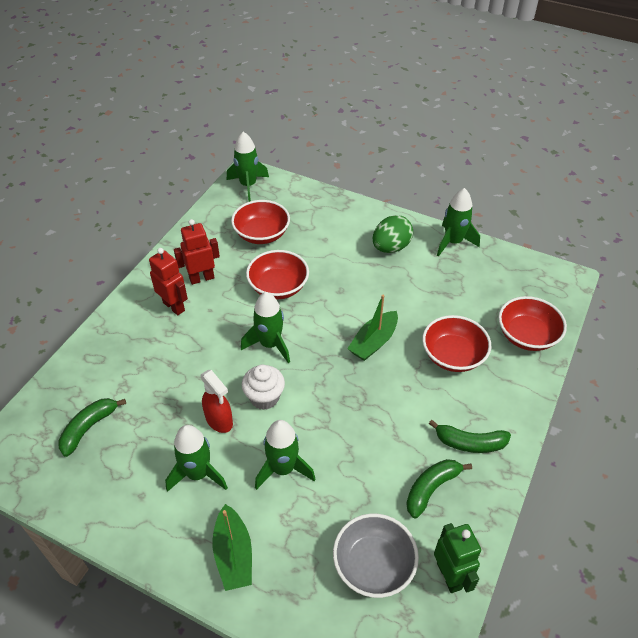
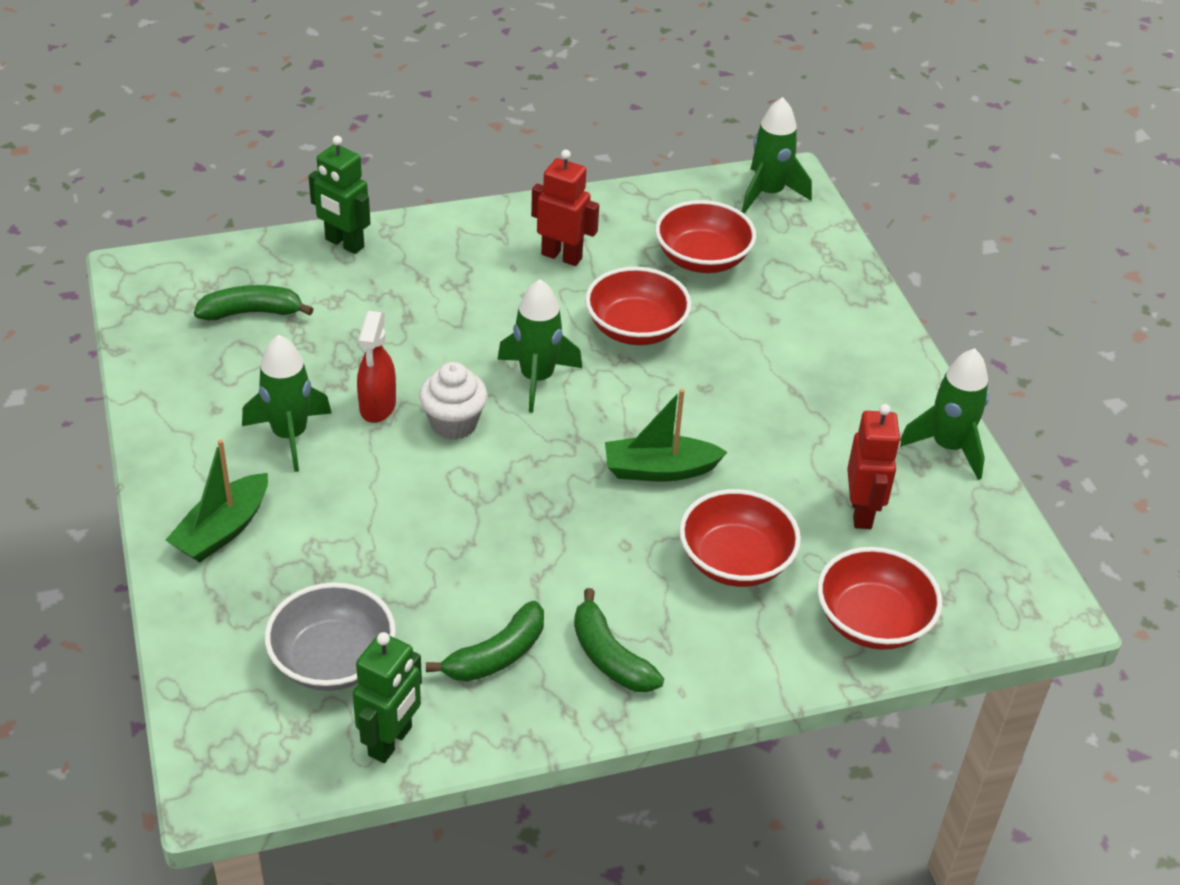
camera: 45 degrees right, 5 degrees down
(88, 353) = (344, 244): none -> green robot
(174, 306) = (491, 263): red robot -> red robot (862, 512)
(283, 469) = (374, 502): green rocket -> none
(391, 247) = (848, 390): green egg -> none
(431, 488) = (496, 655): green banana -> green banana turned 135 degrees clockwise

